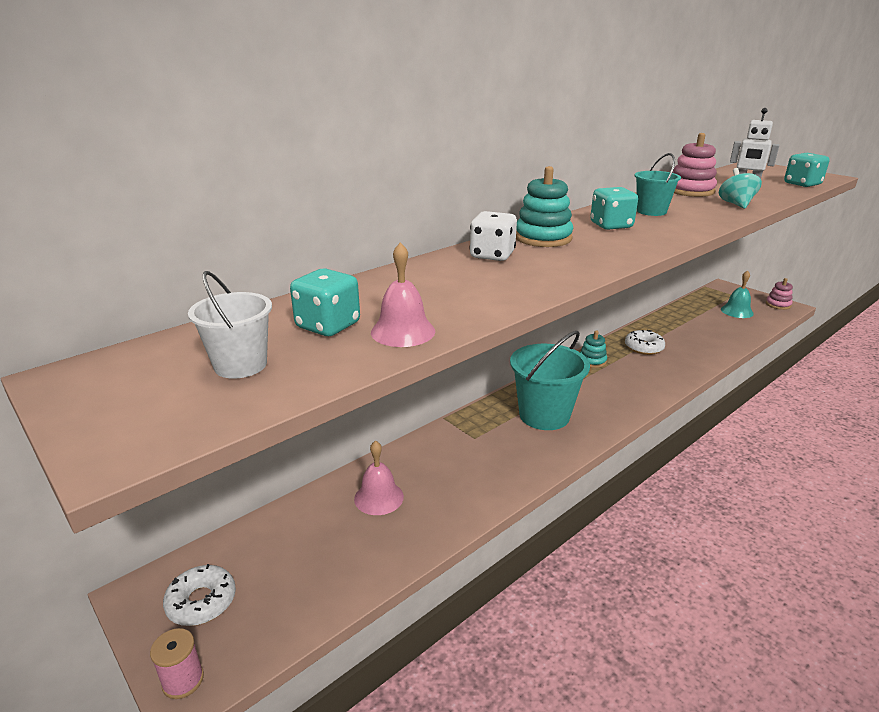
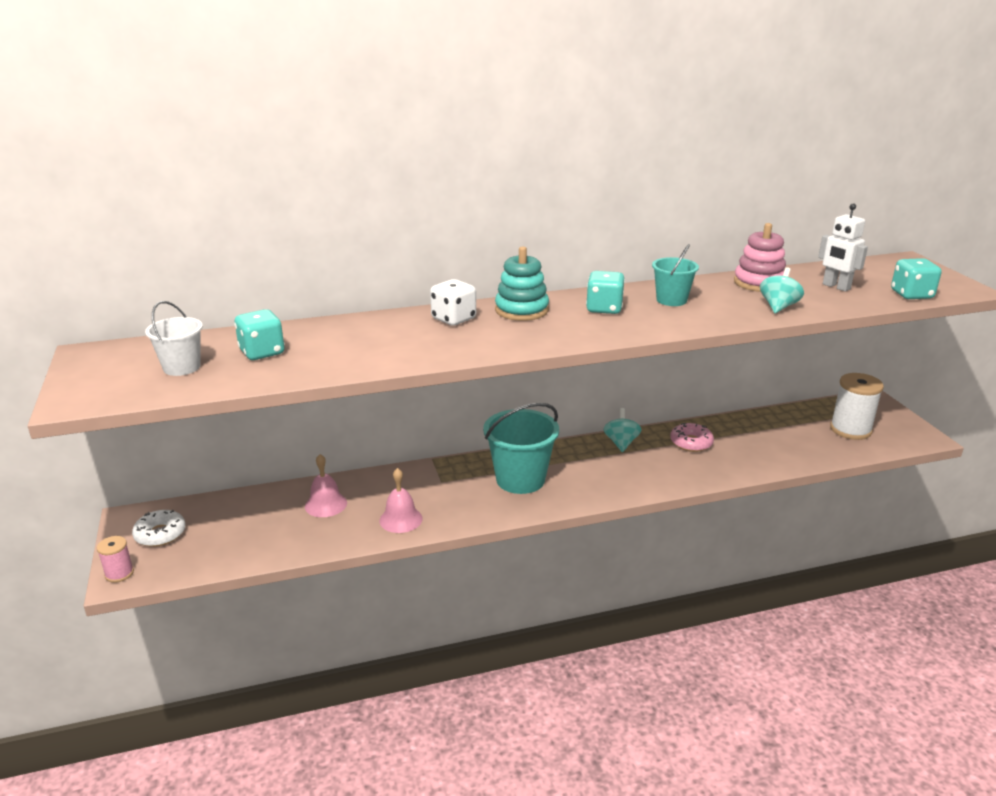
camera: 25 degrees right, 0 degrees up
(403, 331) = (303, 367): pink bell -> pink bell (400, 519)
(592, 361) = (621, 443): turquoise stacking toy -> turquoise spinning top
(643, 347) = (691, 443): white donut -> pink donut
(737, 311) = (850, 430): turquoise bell -> white spool
(778, 305) = (915, 433): pink stacking toy -> none

